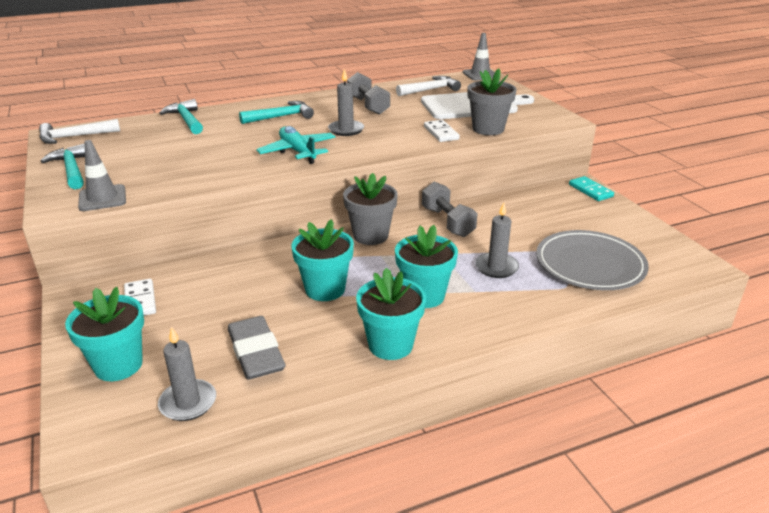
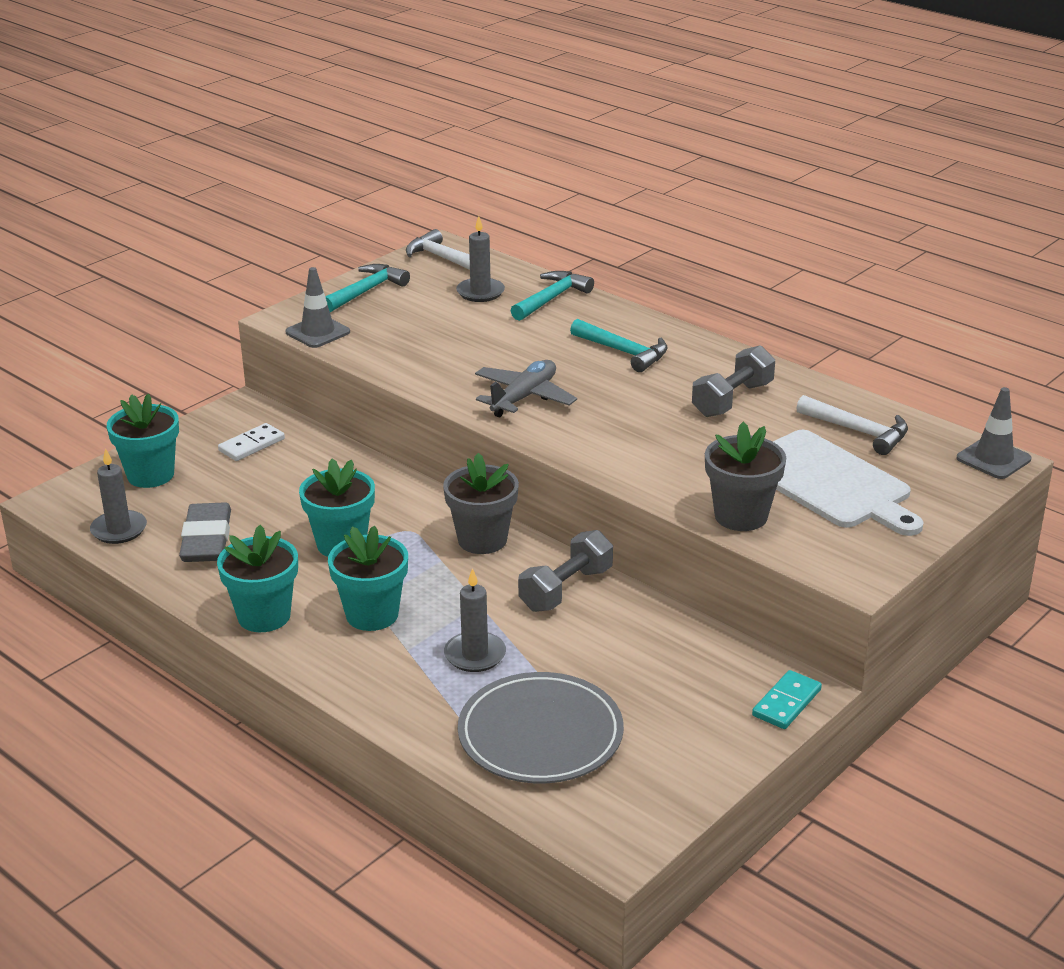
camera: 65 degrees right, 0 degrees up
(256, 353) = (207, 539): grey eraser -> grey eraser turned 45 degrees counterclockwise
(298, 152) = (524, 397): turquoise plane -> grey plane
(346, 130) = (625, 408): grey candle -> grey candle (480, 292)
(441, 133) = (685, 481): white domino -> none

